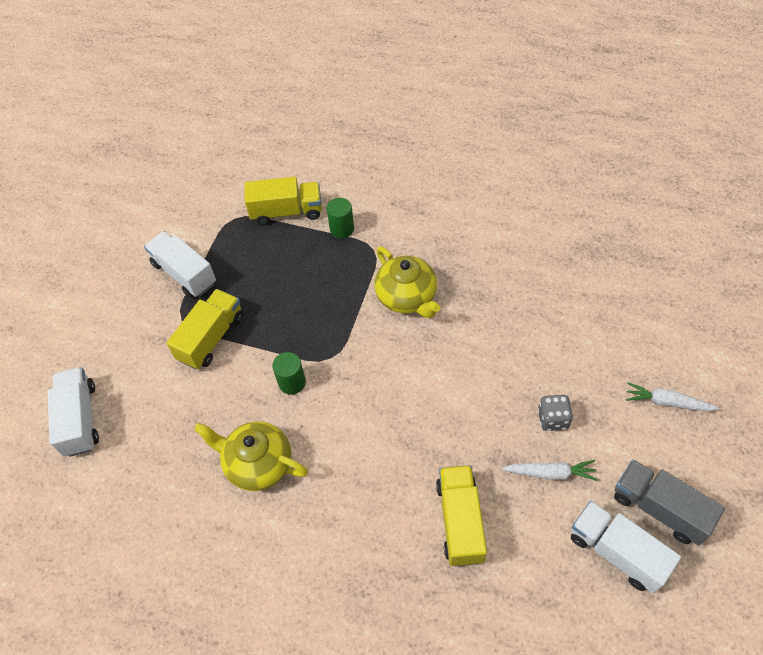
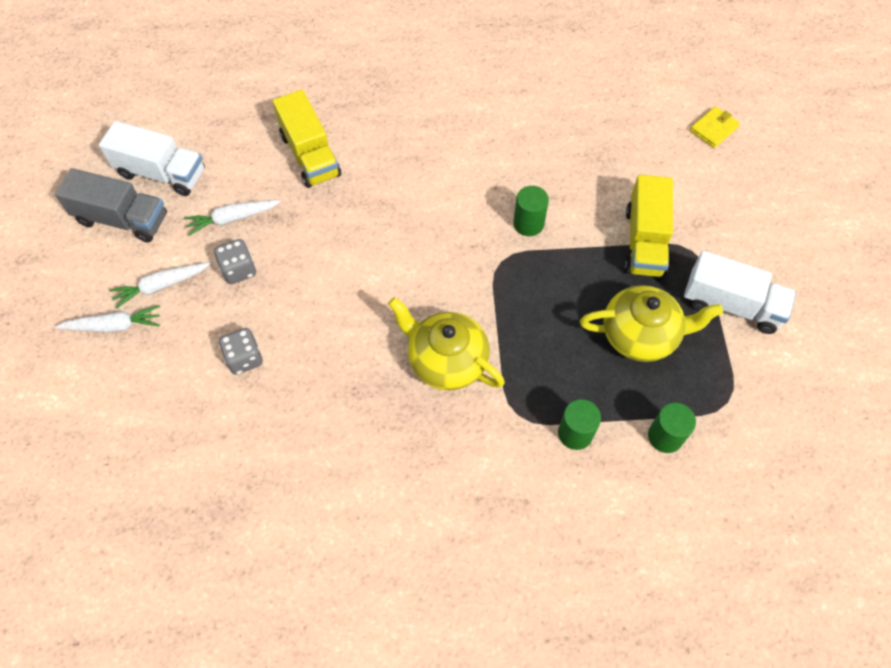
camera: 155 degrees right, 5 degrees up
(80, 419) = (713, 129): white truck -> yellow wallet
(257, 463) = (518, 144): yellow teapot -> yellow teapot (641, 335)
(286, 211) = (665, 436): yellow truck -> green cylinder
(559, 343) = (244, 358): none -> grey dice
(624, 426) = (161, 286): none -> white carrot

